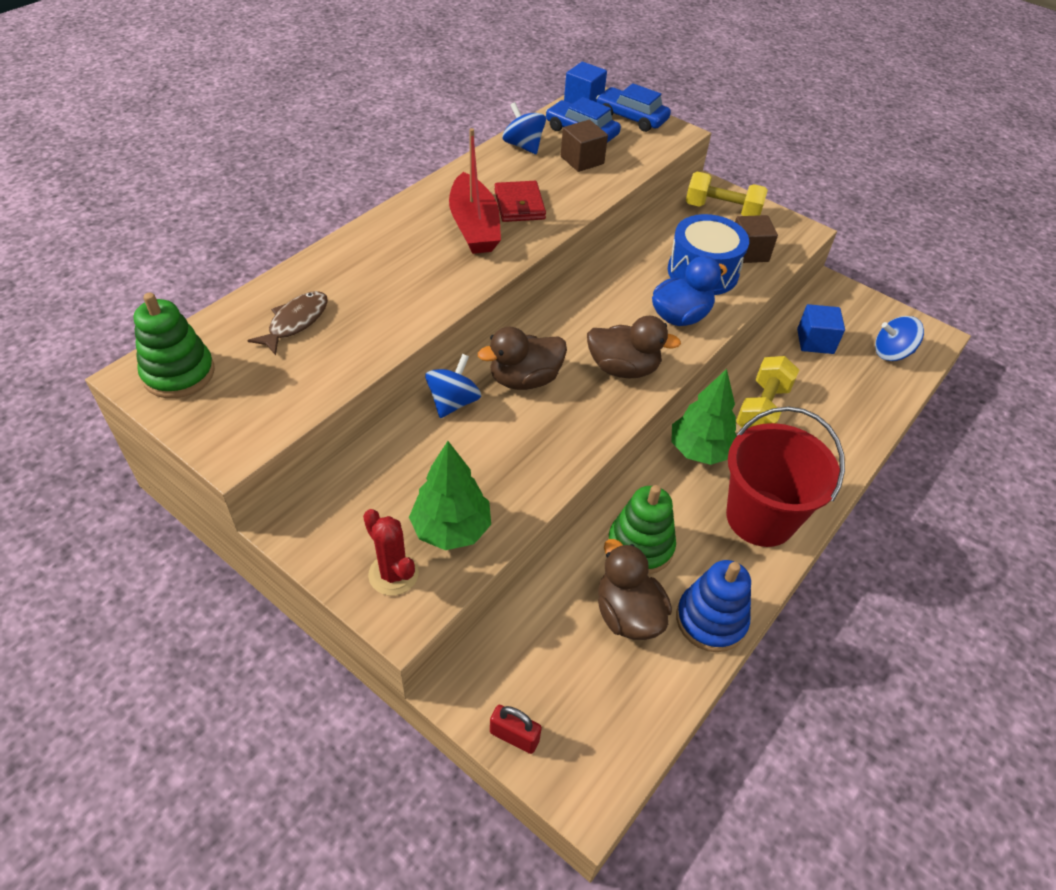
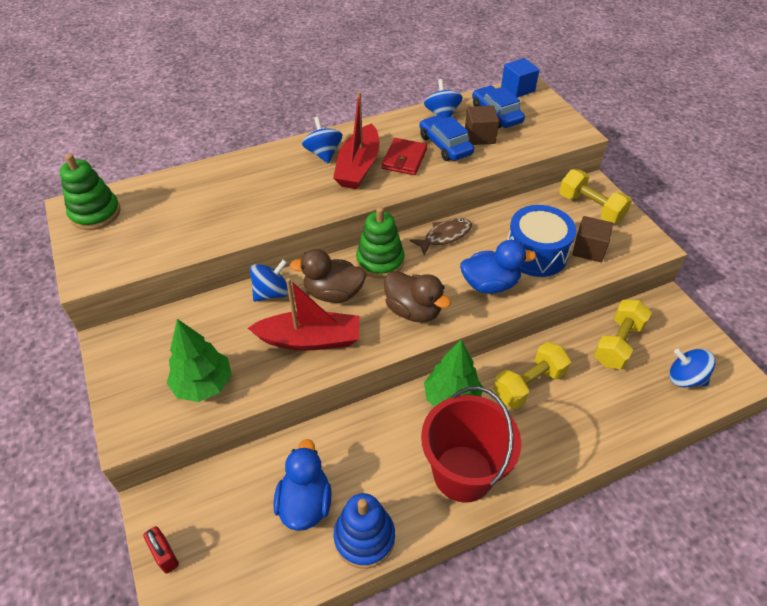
camera: 30 degrees right, 0 degrees up
(295, 322) = (188, 201): brown fish -> brown fish (445, 236)
(393, 574) = (144, 401): red cactus -> none
(421, 222) = (323, 153): none -> blue spinning top
(536, 436) = (310, 339): none -> red boat
(627, 614) = (305, 503): brown duck -> blue duck
(631, 118) = (546, 112): blue car -> blue car (445, 145)
(640, 546) = (351, 455): green stacking toy -> green stacking toy (380, 261)
(815, 341) = (617, 344): blue cube -> yellow dumbbell

